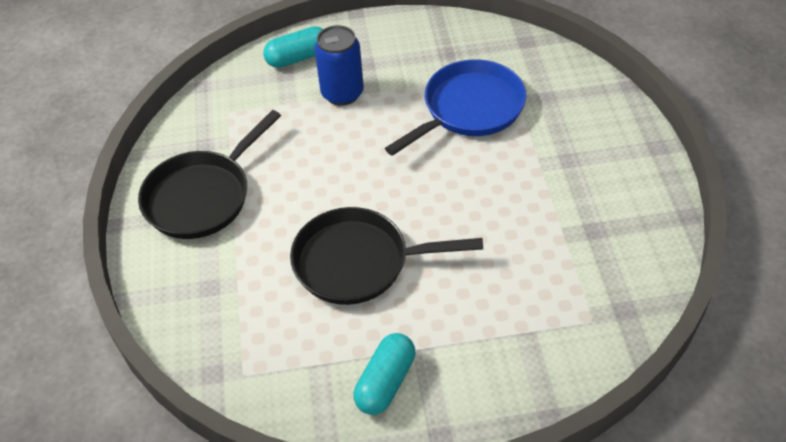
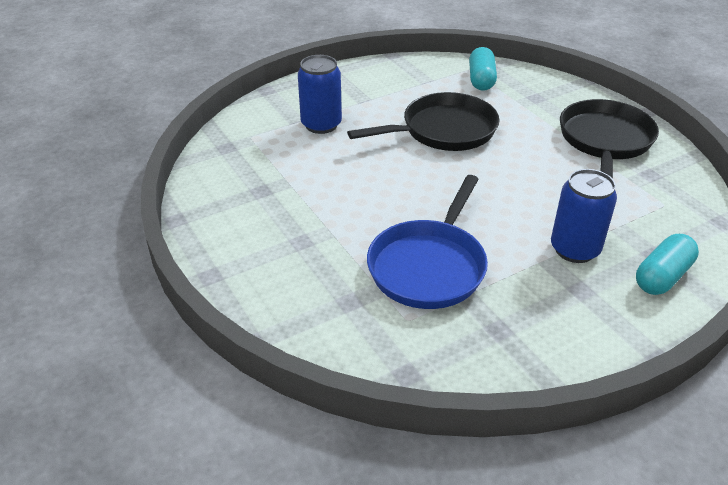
camera: 155 degrees right, 10 degrees down
(385, 382) = (379, 83): turquoise capsule -> turquoise capsule (481, 80)
(497, 316) = (321, 125): none -> blue can

